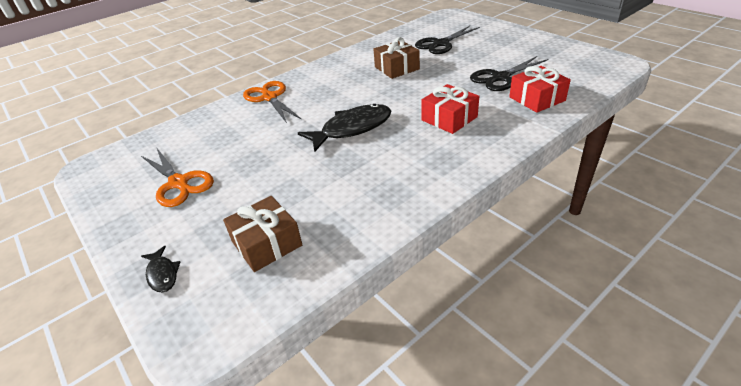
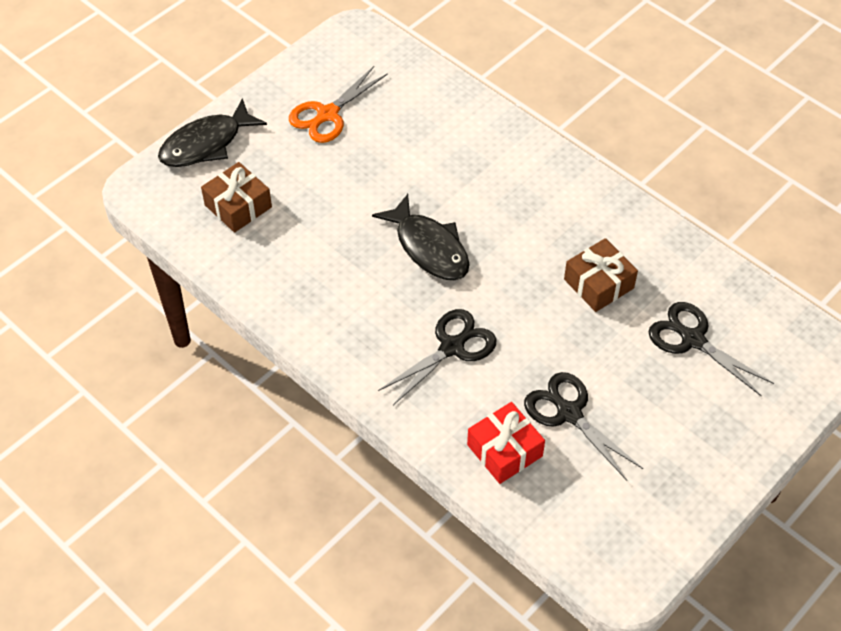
camera: 80 degrees right, 15 degrees up
(162, 274) = (206, 144): black fish -> black fish, size x2.08
(269, 97) = (507, 150): orange scissors -> none
(449, 118) = (452, 347): red gift -> black scissors

